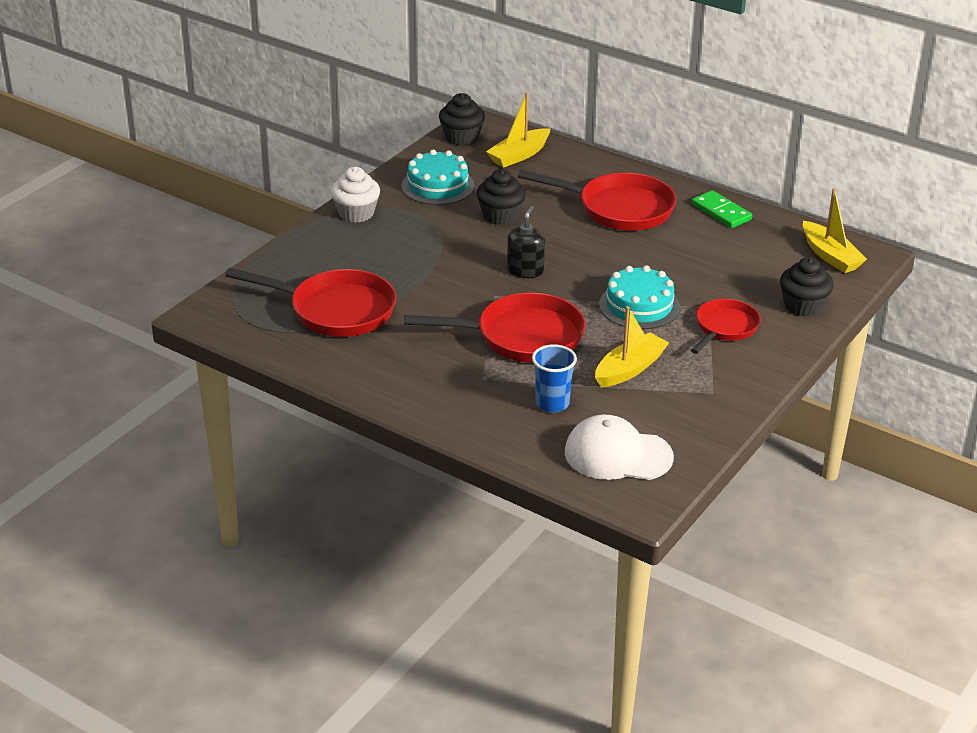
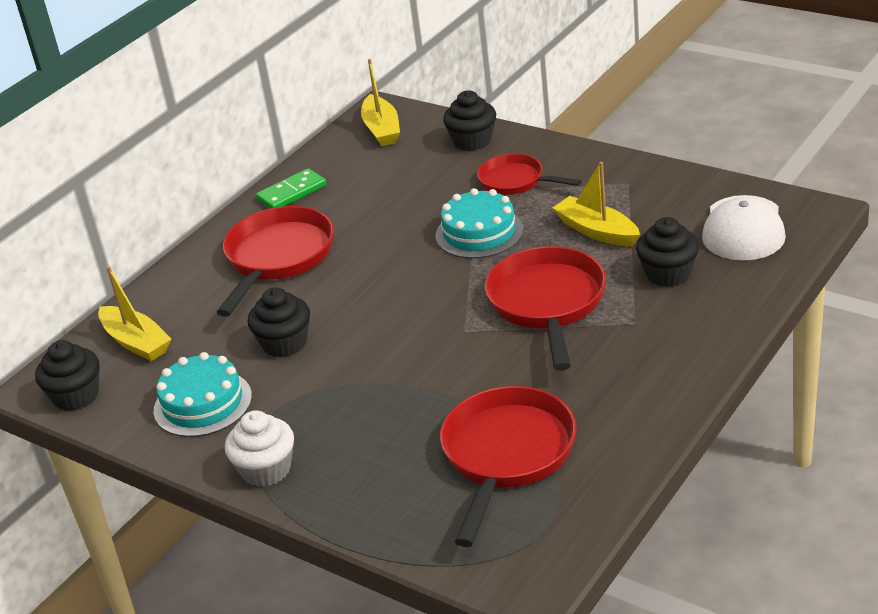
camera: 85 degrees left, 0 degrees up
(525, 271) = (410, 313): black soap dispenser -> none
(552, 403) = (668, 274): blue cup -> black cupcake
(830, 256) = (382, 129): yellow boat -> yellow boat turned 105 degrees clockwise

